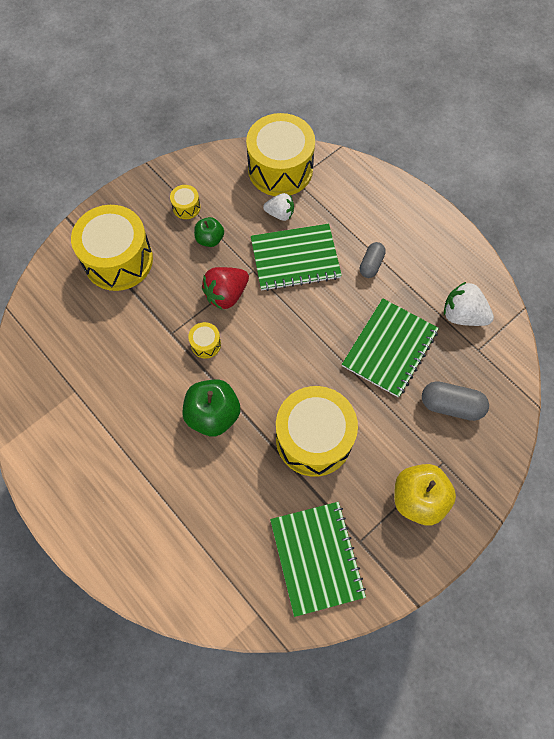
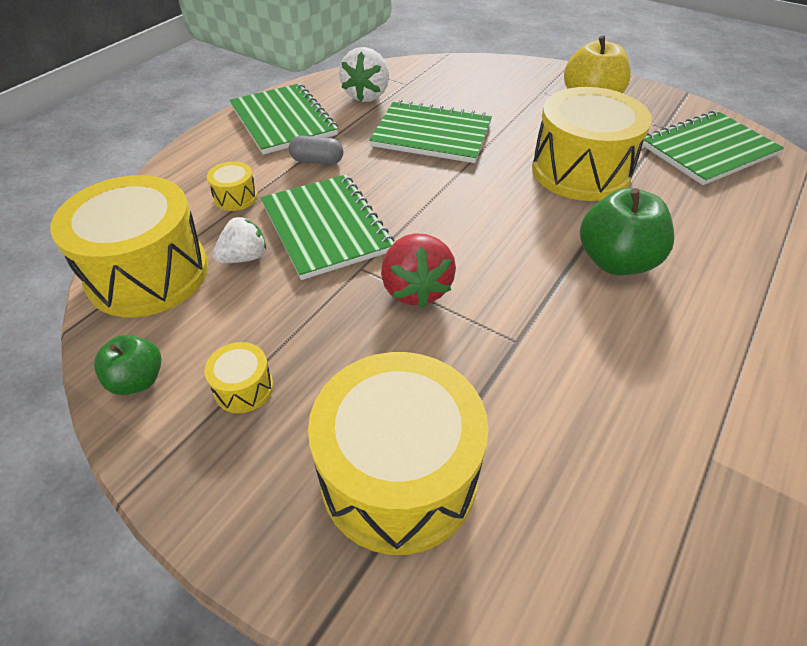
camera: 105 degrees left, 20 degrees down
(206, 344) = (513, 294): yellow drum -> yellow drum (235, 197)
(210, 239) = (312, 334): green apple -> green apple (138, 380)
(226, 294) = (416, 289): red strawberry -> red strawberry turned 45 degrees clockwise
(280, 214) = (244, 257): white strawberry -> white strawberry turned 60 degrees clockwise
(432, 250) = (283, 121): none -> green notebook
(451, 405) = (478, 93): grey capsule -> none

